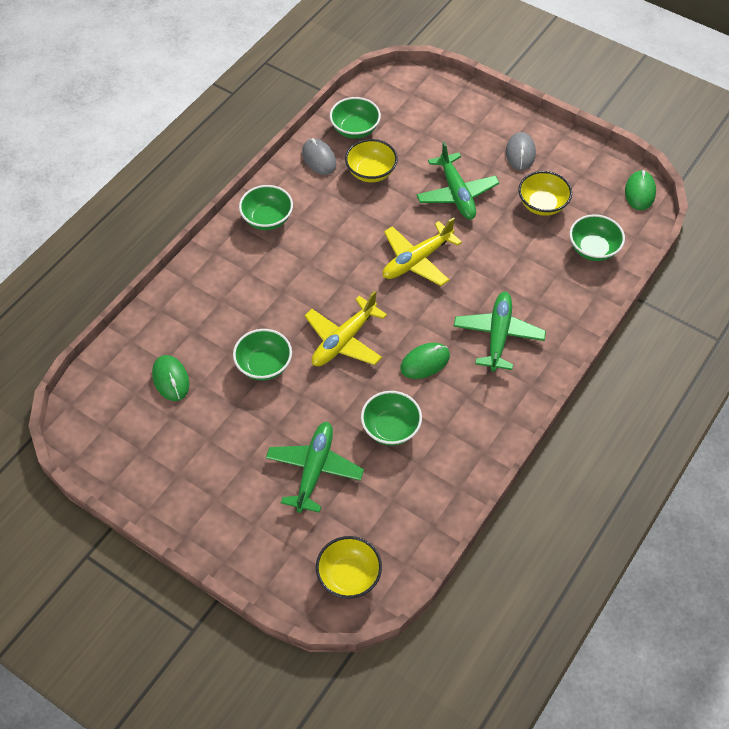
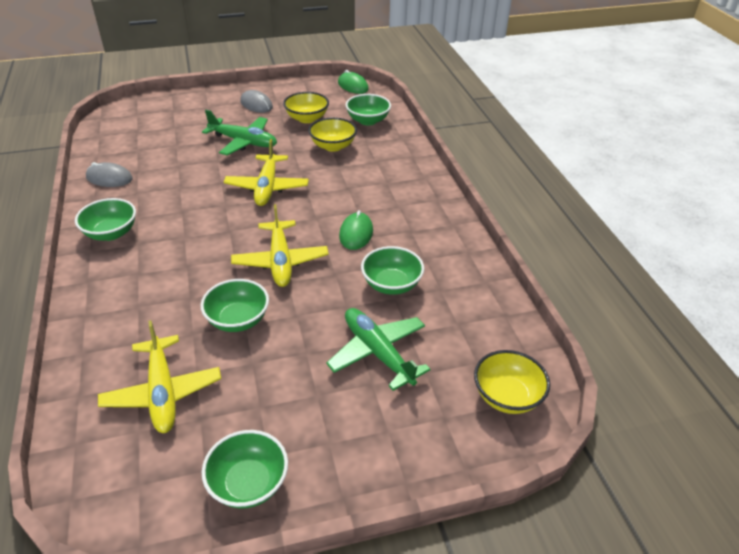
camera: 50 degrees left, 15 degrees down
(171, 379) = (162, 392): green mouse -> yellow plane
(355, 129) = (118, 150): green bowl -> green bowl (248, 483)
(371, 172) = (163, 164): yellow bowl -> yellow bowl (333, 146)
(498, 335) = (379, 190): green plane -> none

